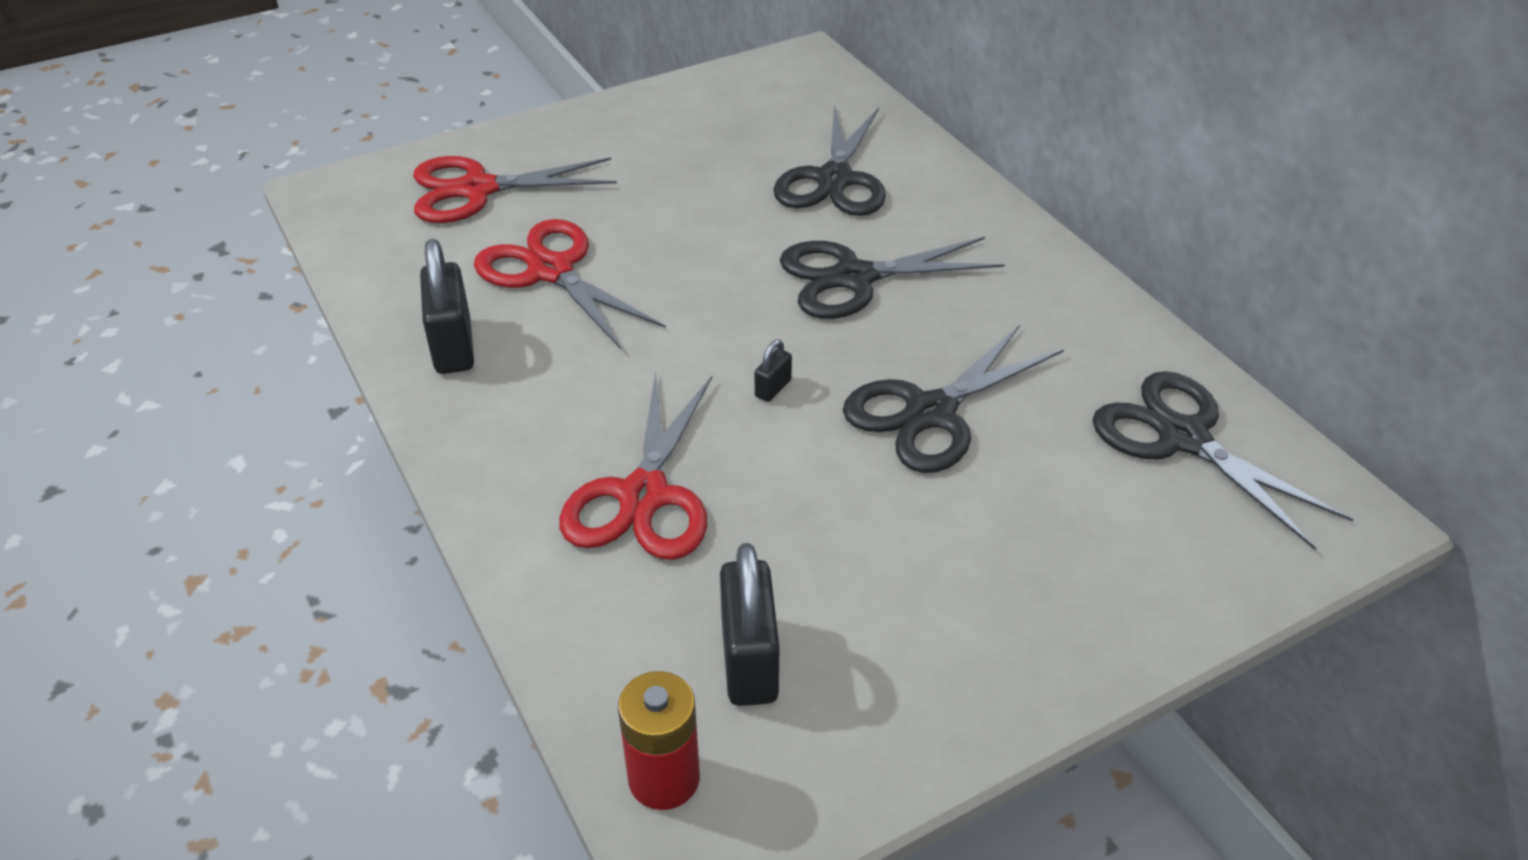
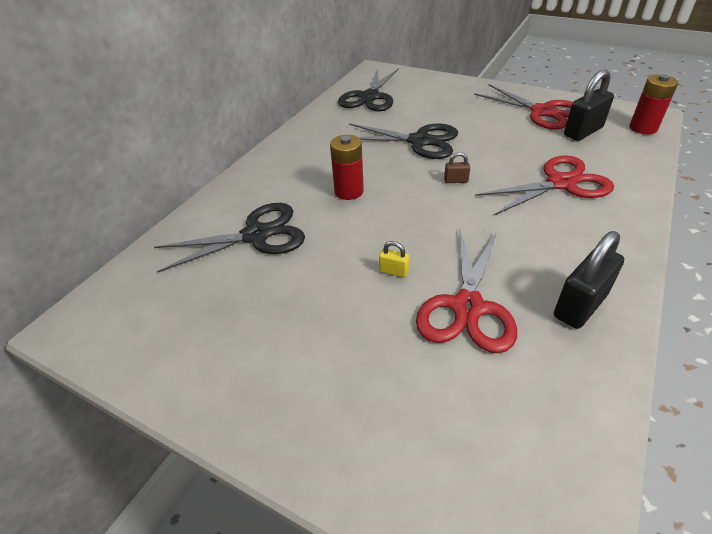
camera: 120 degrees left, 0 degrees up
(477, 189) = (426, 426): red scissors -> red scissors (542, 112)
(659, 248) = (394, 271): none -> yellow padlock
(773, 388) = (456, 181): black padlock -> brown padlock
(854, 278) = (349, 191): black scissors -> red battery

